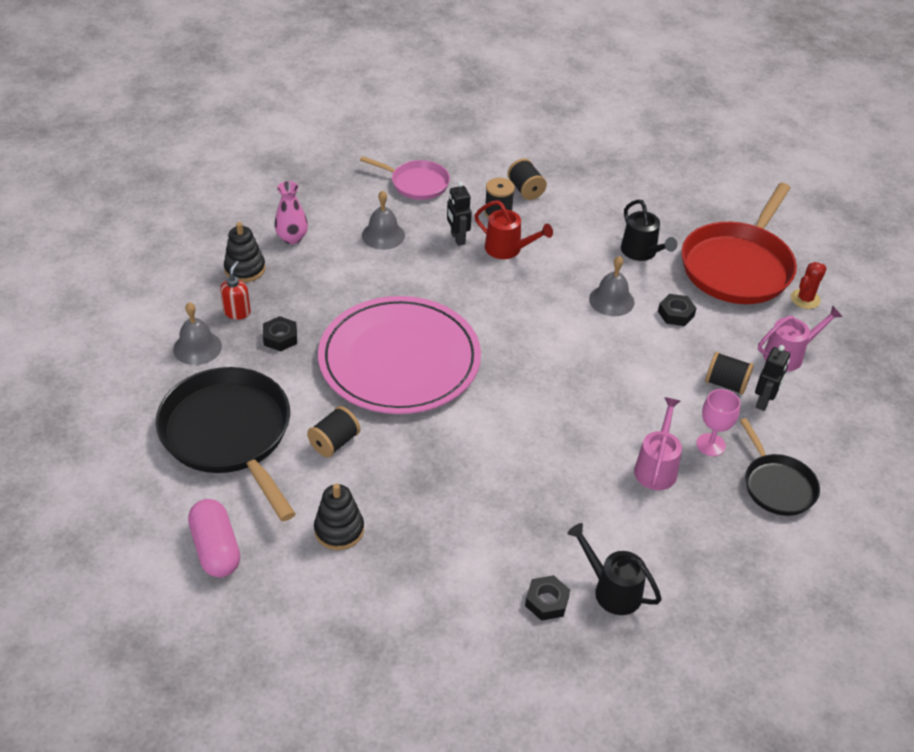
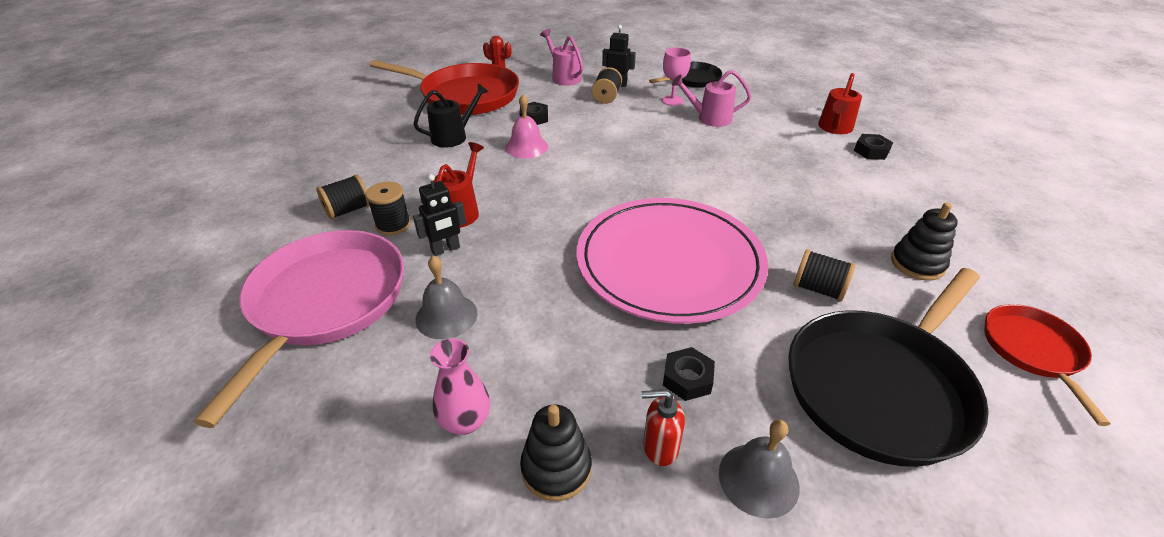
camera: 100 degrees left, 5 degrees down
(216, 549) = (1033, 351): pink capsule -> red pan
(417, 183) = (325, 302): pink pan -> pink pan, size x1.84
(611, 300) = (526, 147): grey bell -> pink bell
(611, 590) = (834, 128): black watering can -> red watering can

